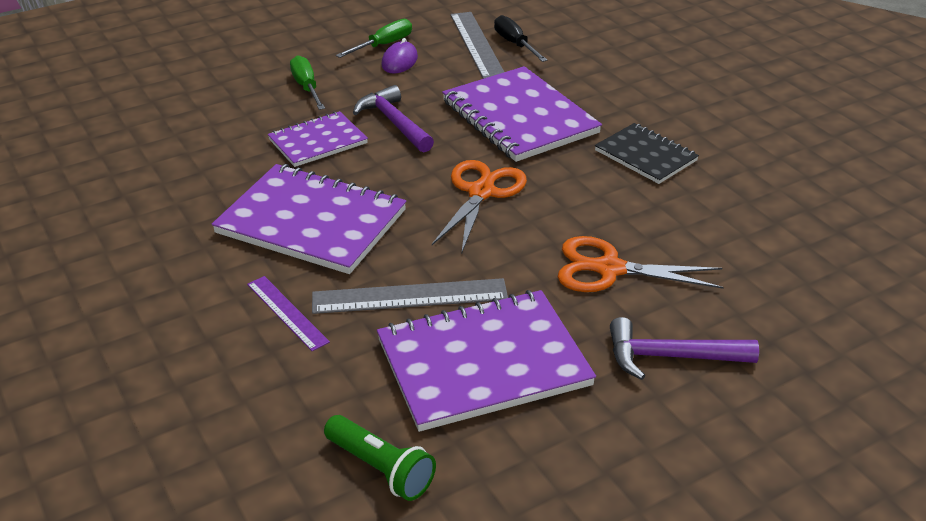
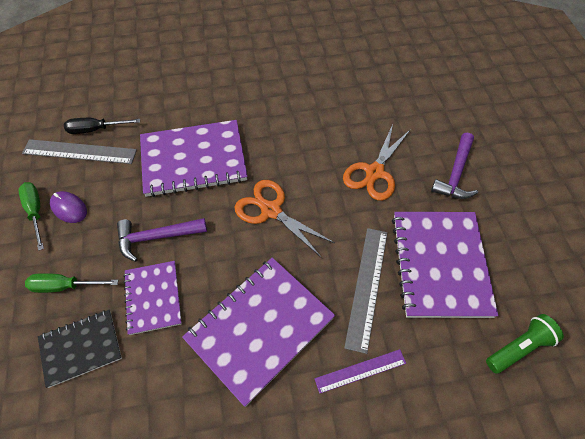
camera: 70 degrees left, 20 degrees up
(645, 156) = (272, 113): black notebook -> black notebook (81, 348)

